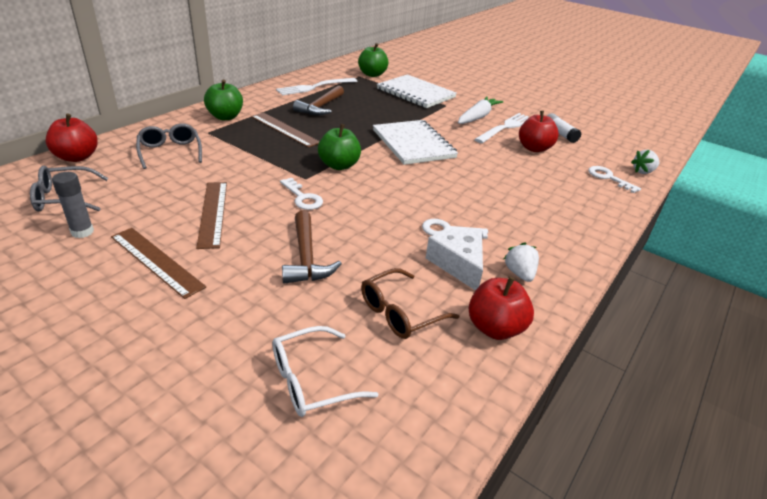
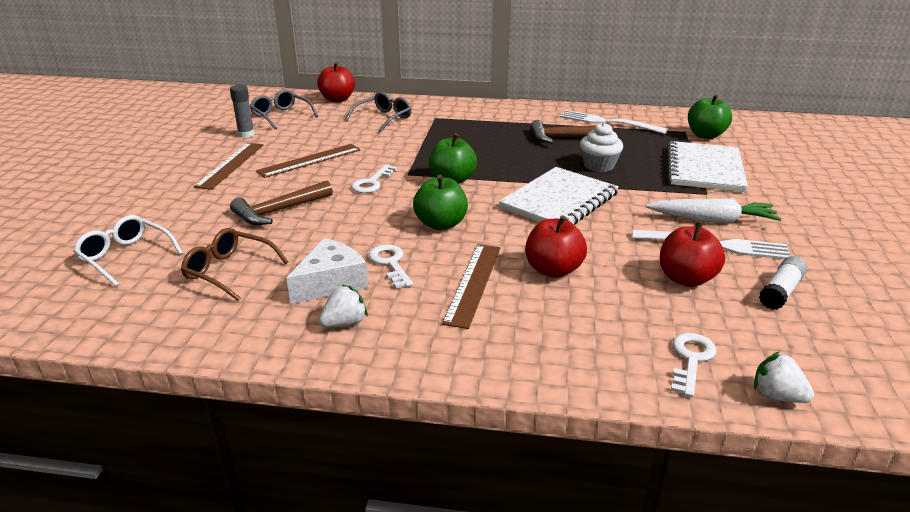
camera: 65 degrees right, 5 degrees down
(225, 117) = (473, 113): green apple -> green apple (441, 224)
(284, 129) = (488, 139): brown ruler -> brown ruler (473, 283)
(377, 115) = (599, 166): none -> white cupcake
(495, 328) = (236, 325): red apple -> red apple (553, 270)

